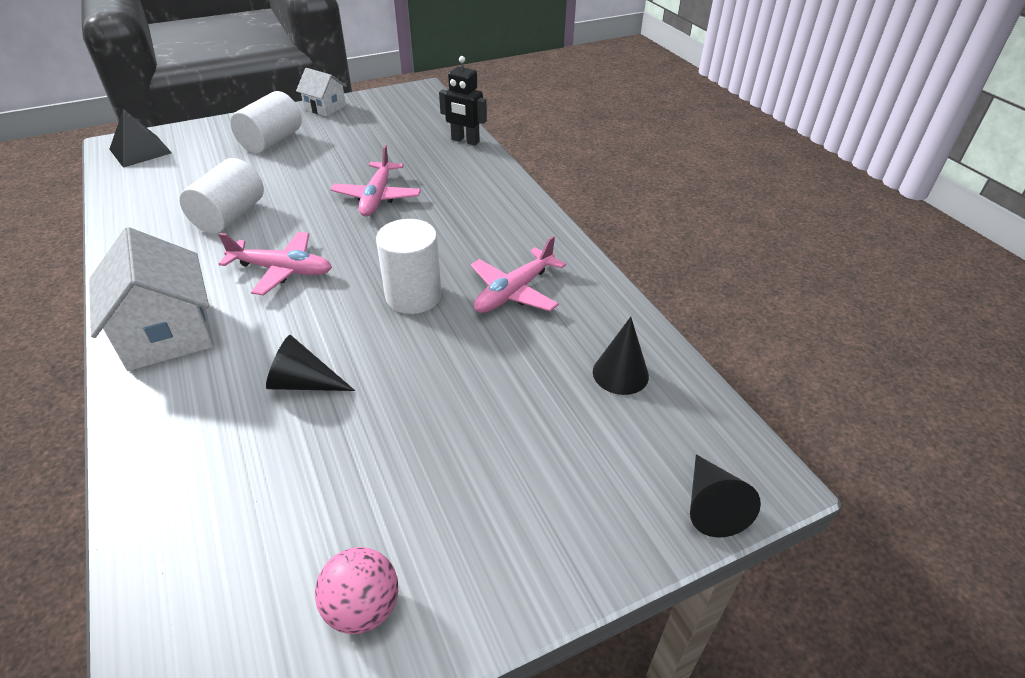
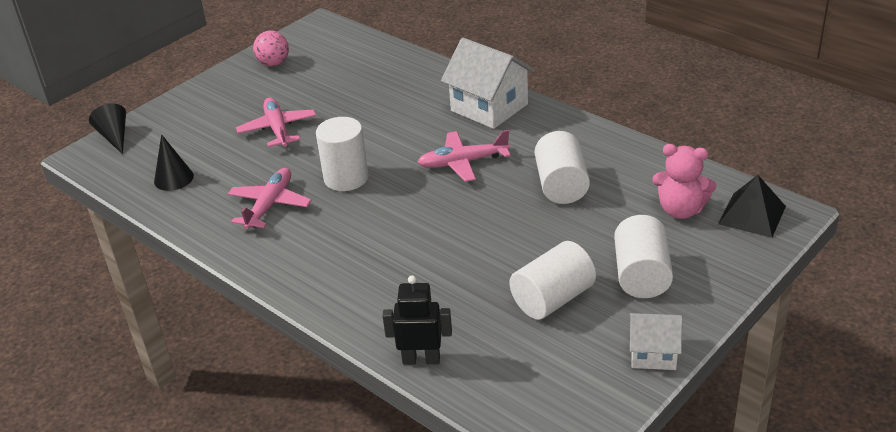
camera: 160 degrees right, 5 degrees down
(178, 168) = (680, 210): none -> pink teddy bear
(304, 383) = (374, 114): black cone -> none
(346, 146) = (553, 299): none -> white cylinder
(377, 197) = (452, 248): pink plane -> pink plane (277, 129)

